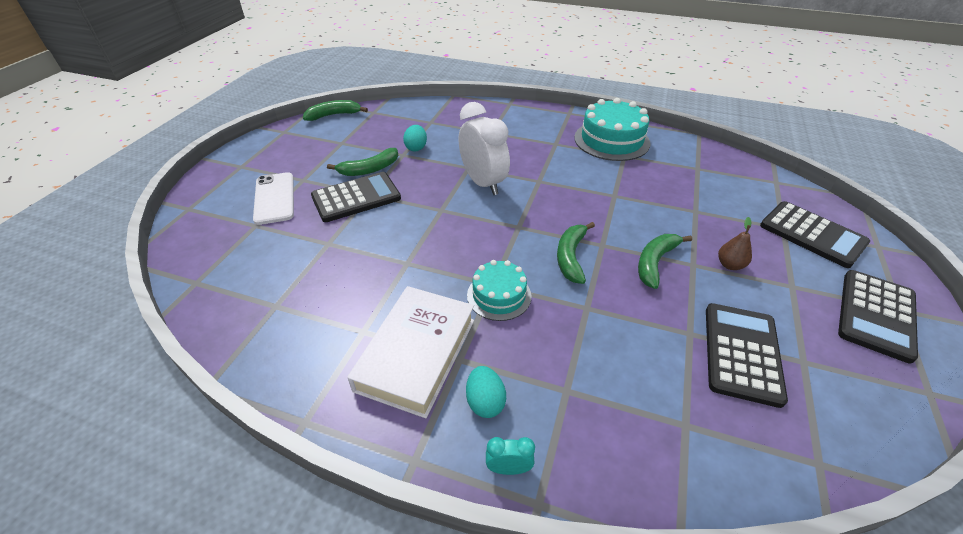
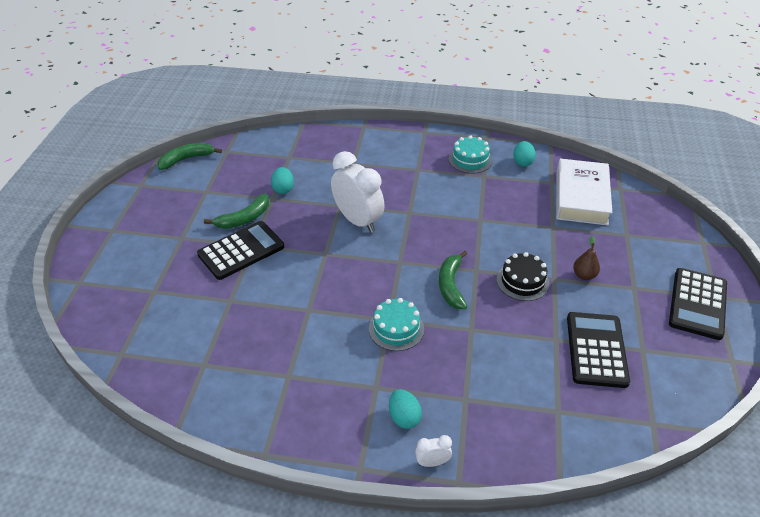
camera: 10 degrees left, 0 degrees up
(274, 198) = (161, 261): white phone -> none
(416, 354) = (339, 388): white book -> white book (581, 197)
(508, 468) = (432, 462): turquoise clock -> white clock
(611, 140) = (470, 160): turquoise cake -> turquoise cake, size x0.60
(655, 262) = (522, 281): green banana -> black cake
(667, 147) = (522, 162): none -> turquoise egg
(812, 234) = (650, 238): black calculator -> none

